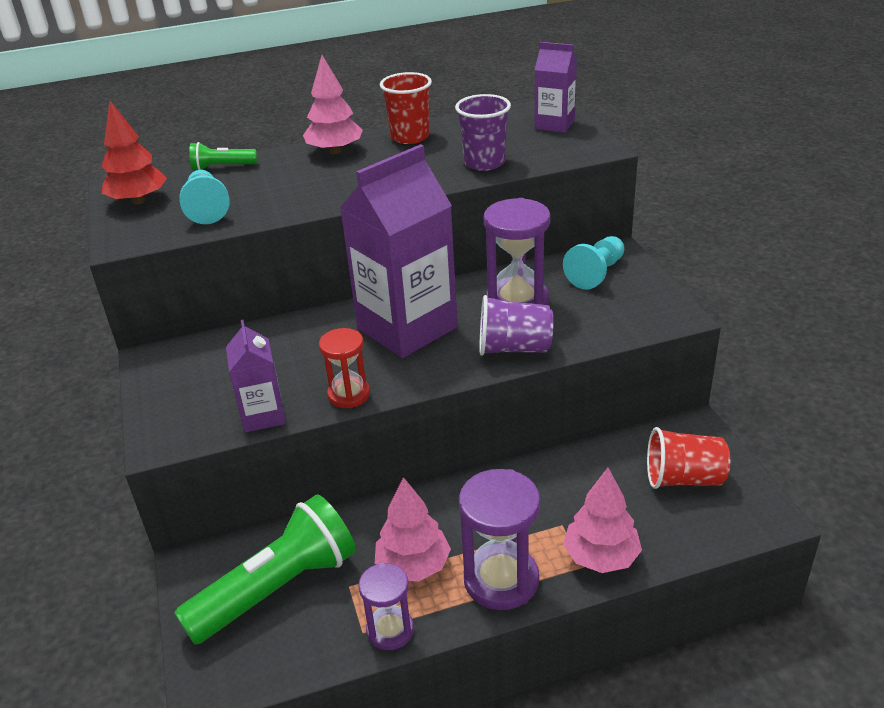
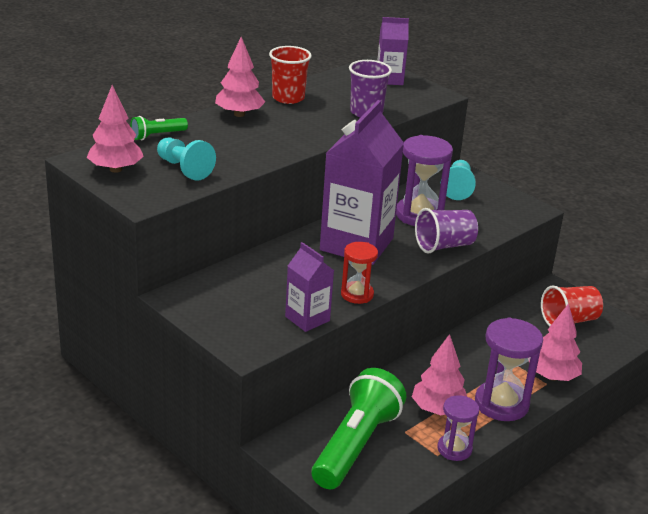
camera: 30 degrees left, 5 degrees down
(138, 201) = (116, 169): red tree -> pink tree

